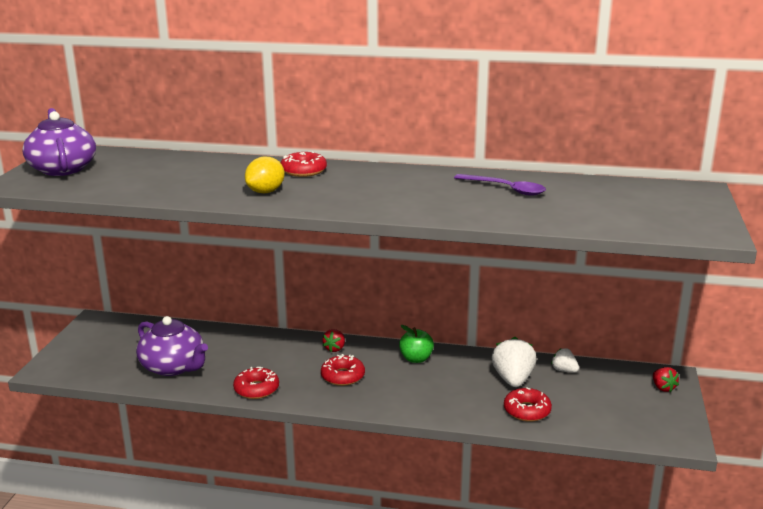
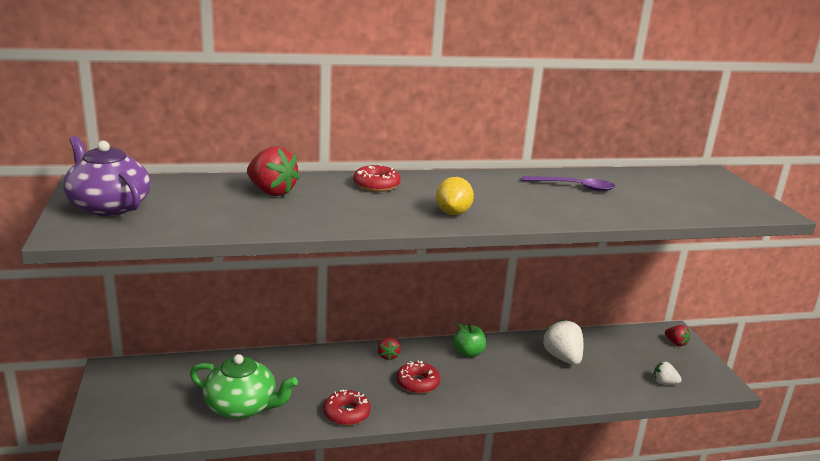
camera: 25 degrees left, 0 degrees up
(173, 367) = (242, 406): purple teapot -> green teapot
(203, 169) = (271, 192): none -> red strawberry
(266, 192) = (367, 211): yellow lemon -> yellow lemon (453, 213)
(527, 411) = (596, 385): red donut -> none
(564, 370) = (594, 341): white strawberry -> white strawberry (664, 382)

